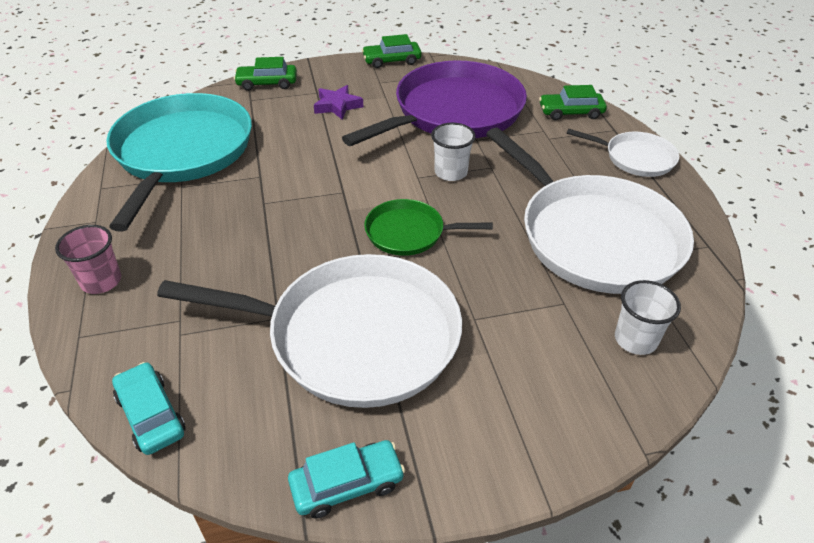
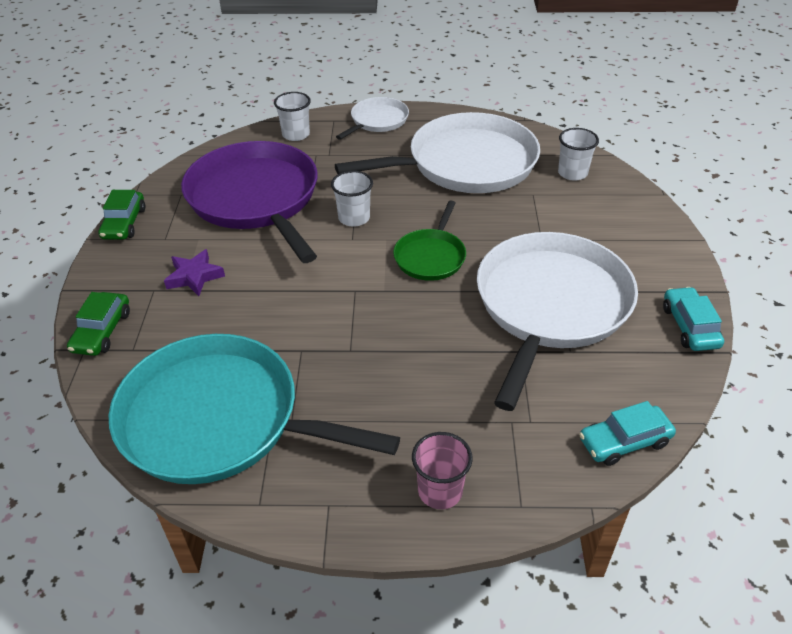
camera: 75 degrees left, 0 degrees up
(570, 112) = (296, 134): green car -> white cup

